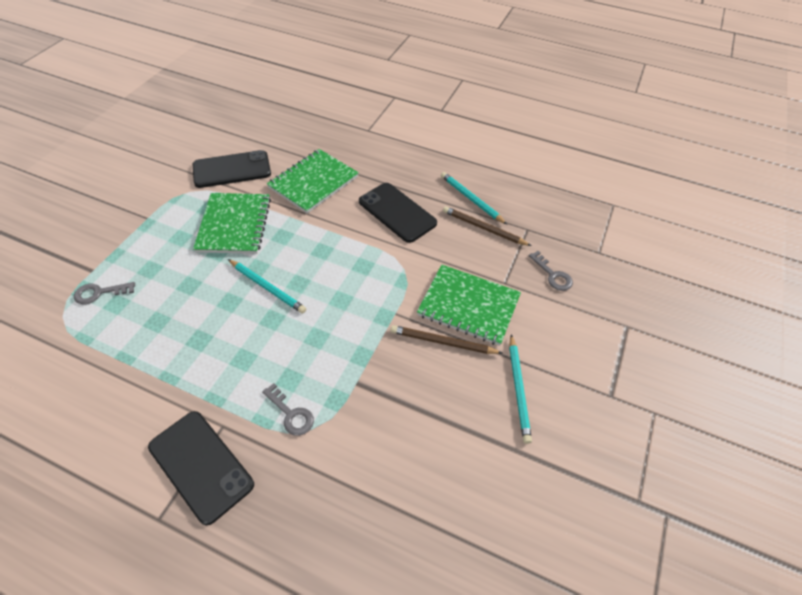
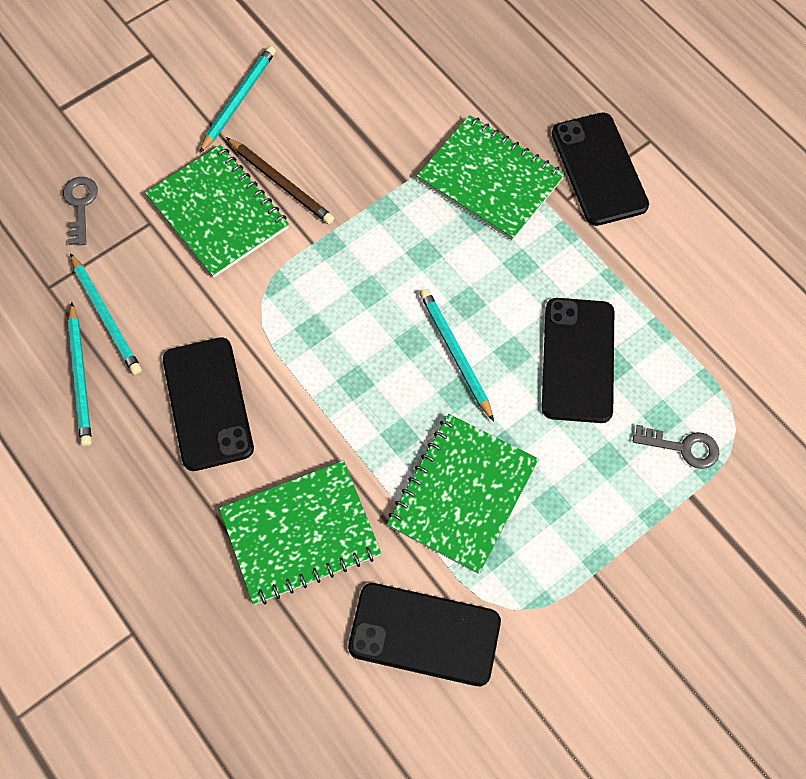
camera: 150 degrees left, 15 degrees up
(183, 315) = (577, 360): none -> black phone
(291, 414) = (490, 179): grey key -> green notebook
(483, 228) = (106, 316): brown pencil -> turquoise pencil

